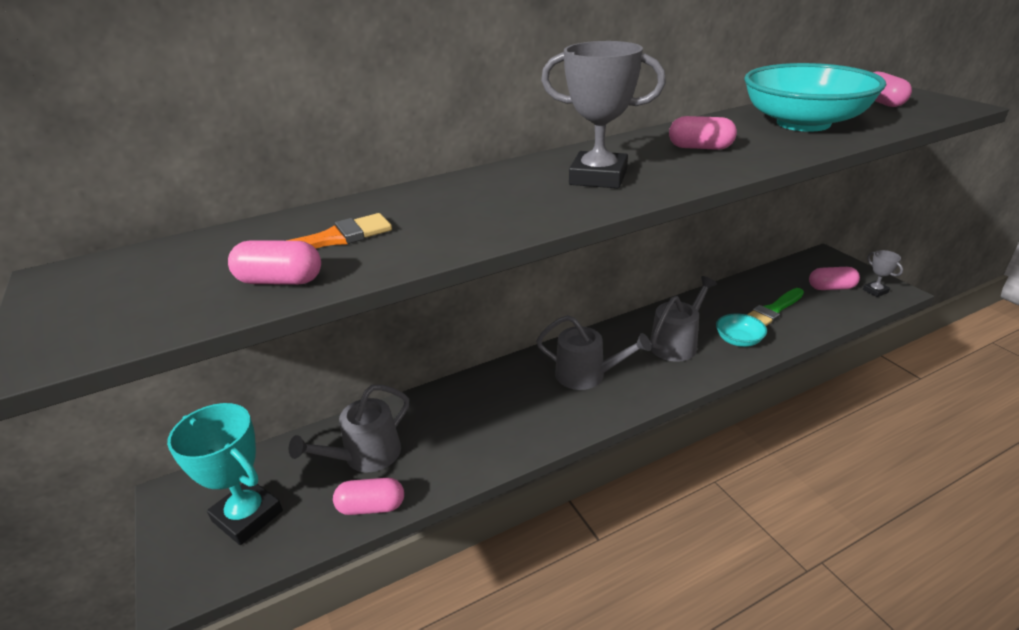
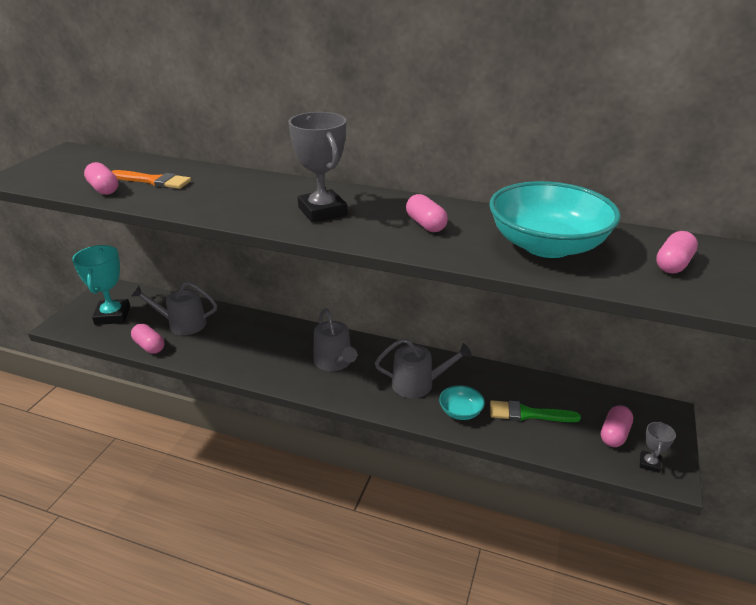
camera: 45 degrees right, 0 degrees up
(831, 288) = (614, 434): pink capsule -> pink capsule turned 75 degrees clockwise

